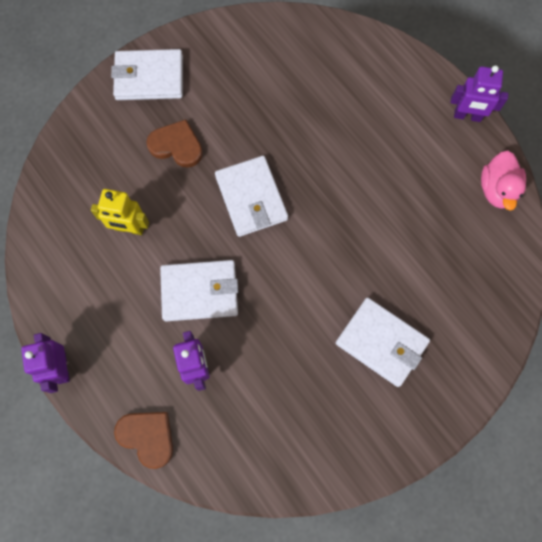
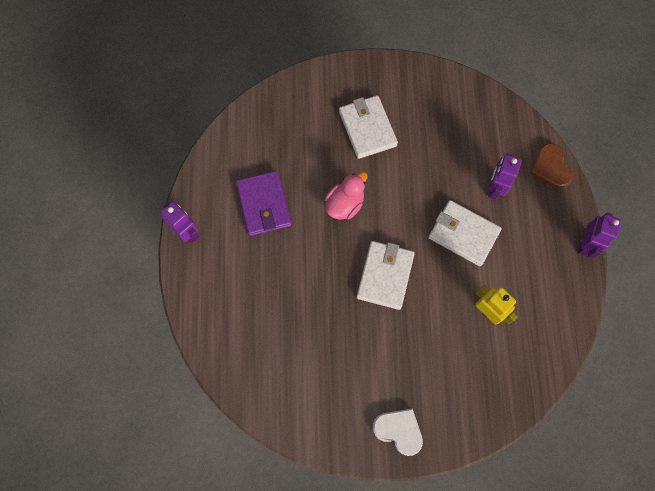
camera: 145 degrees left, 0 degrees up
(149, 78) = (399, 430): white wallet -> white heart
(176, 146) = (413, 354): brown heart -> none
(420, 188) = (264, 204): none -> purple wallet
(497, 189) = (214, 170): pink duck -> pink duck (345, 204)

